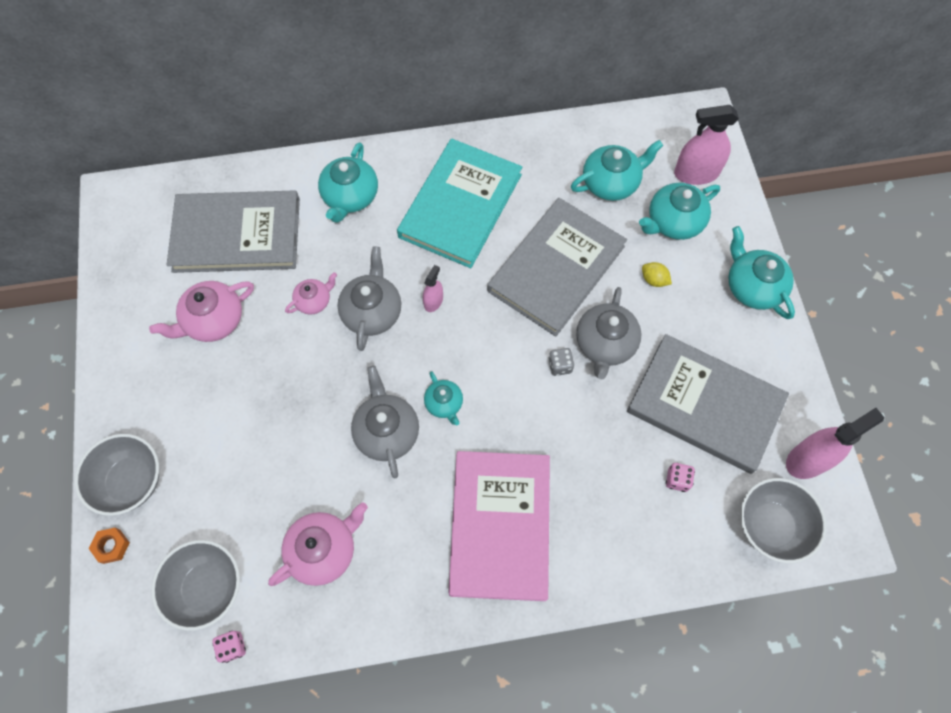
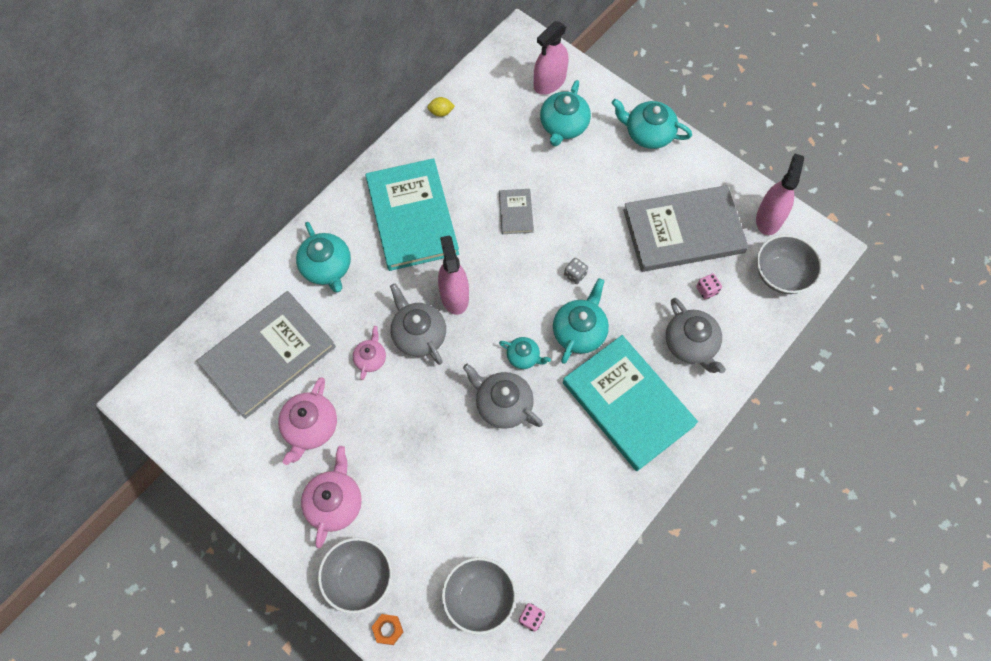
camera: 40 degrees left, 0 degrees up
(323, 550) = (532, 511): pink teapot -> pink teapot (334, 503)
(433, 301) = (454, 296): pink spray bottle -> pink spray bottle, size x1.90
(500, 525) = (628, 404): pink book -> turquoise book
(556, 268) = (516, 212): grey book -> grey book, size x0.44
(605, 344) = (590, 239): grey teapot -> grey teapot (691, 344)
(611, 183) = (500, 127): turquoise teapot -> turquoise teapot (579, 331)
(654, 280) = (584, 174): yellow lemon -> yellow lemon (441, 112)

